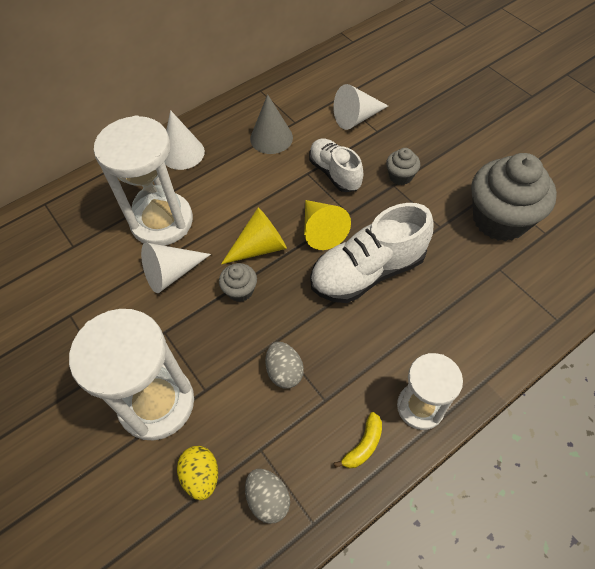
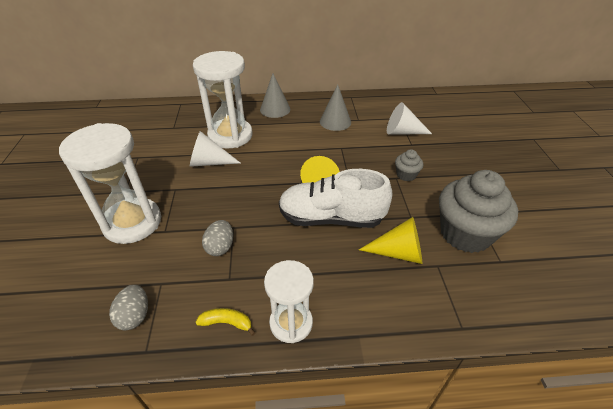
camera: 30 degrees right, 15 degrees down
(183, 153) = (275, 109): white cone -> grey cone
(201, 476) = (113, 277): yellow egg -> none
(240, 290) = (238, 189): grey cupcake -> none
(260, 247) = (273, 172): yellow cone -> yellow cone (398, 253)
(335, 173) = (360, 155): white shoe -> none
(363, 445) = (227, 323): yellow banana -> yellow banana turned 150 degrees counterclockwise

